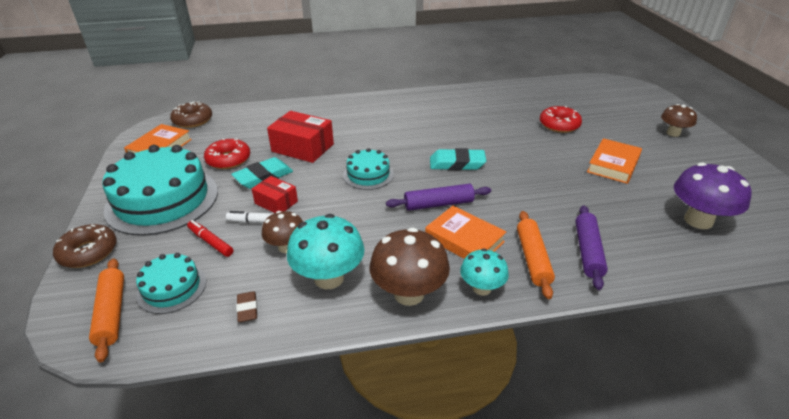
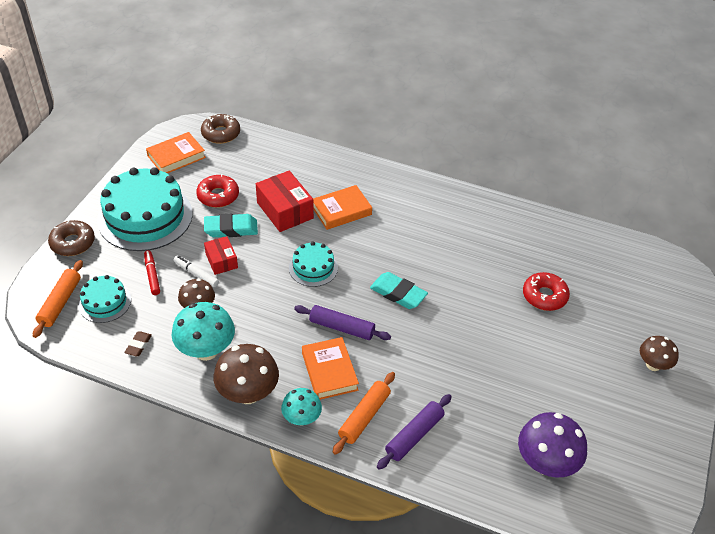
camera: 30 degrees right, 10 degrees up
(613, 165) = (541, 368): orange book -> orange book (341, 210)

